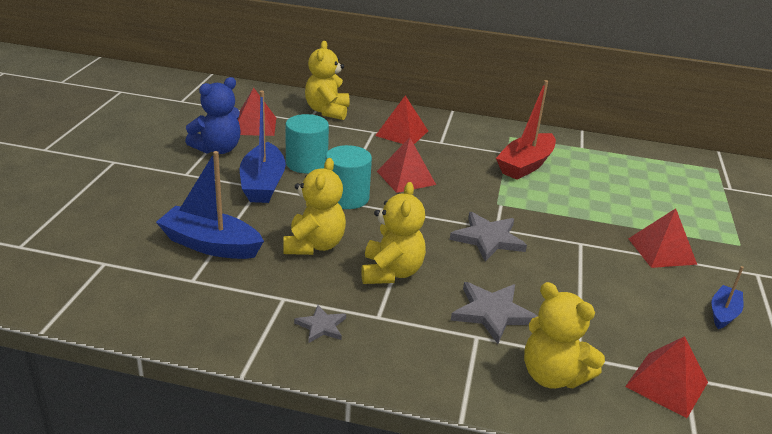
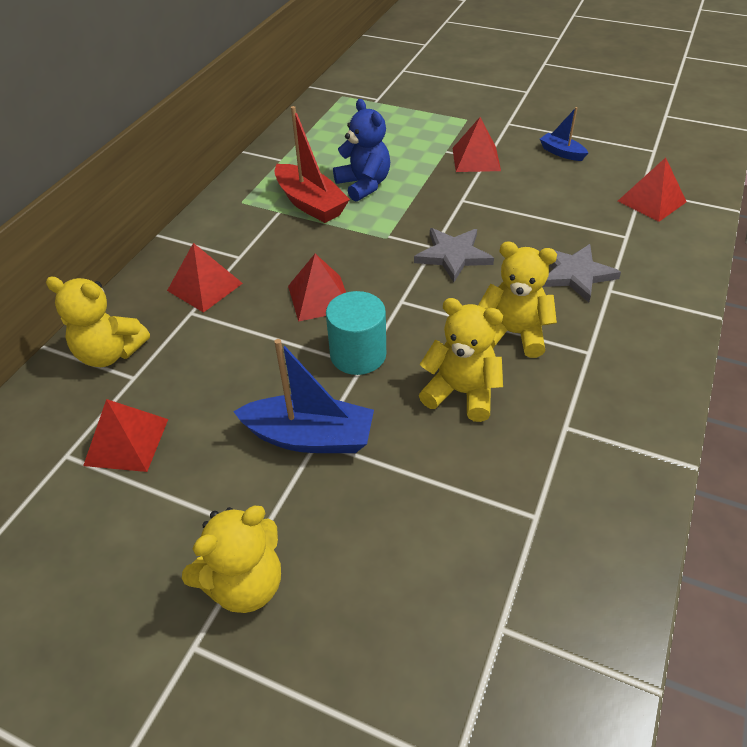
camera: 75 degrees left, 15 degrees up
(210, 245) = (457, 497): blue boat -> none
(217, 149) = (191, 491): blue teddy bear -> blue teddy bear (364, 185)
(306, 163) = (262, 387): turquoise cylinder -> none
(321, 326) = (610, 397): grey star -> none
(553, 375) = (654, 255): yellow teddy bear -> yellow teddy bear (245, 584)

